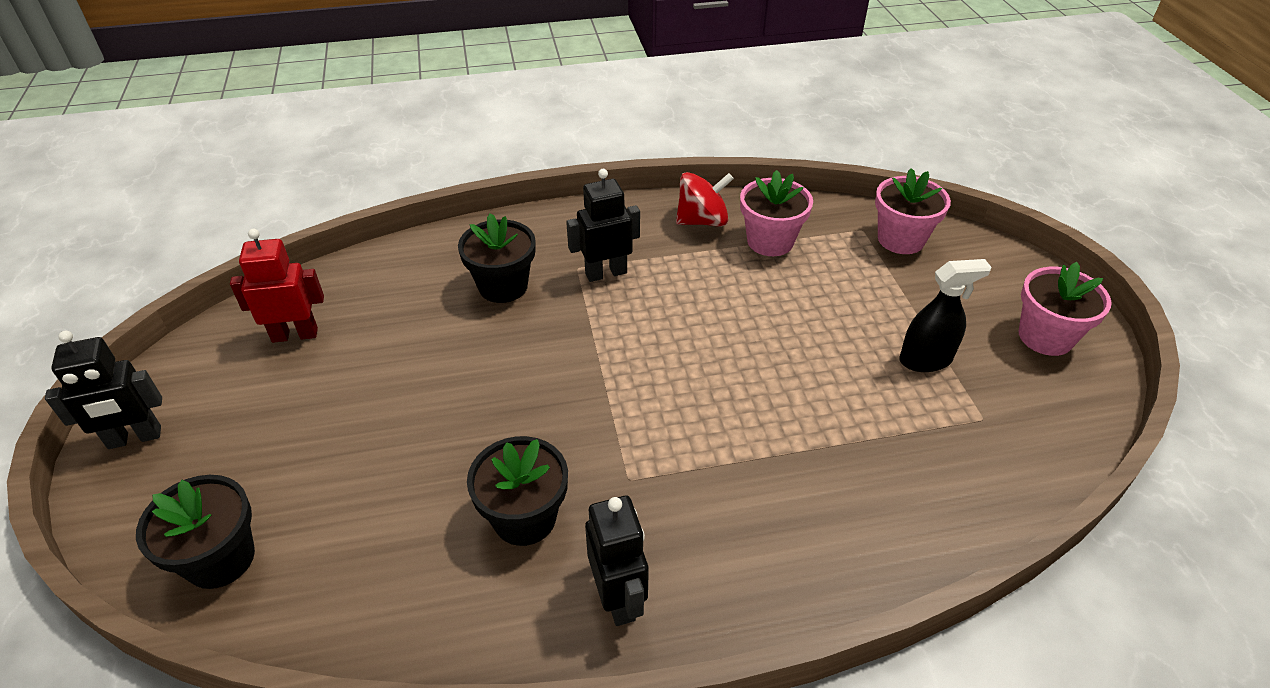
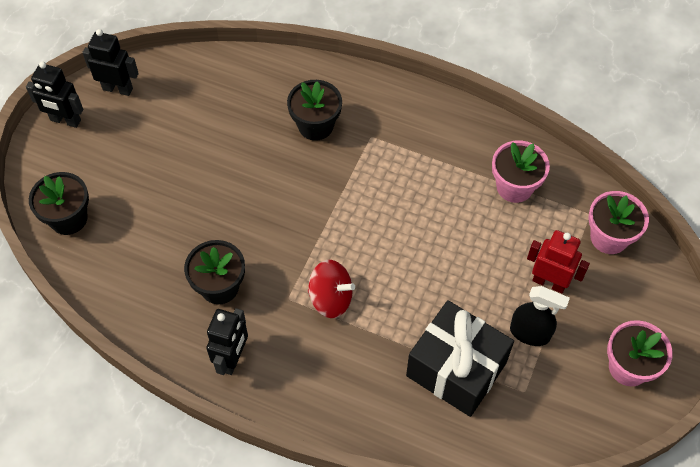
camera: 35 degrees right, 15 degrees up
(295, 334) = (178, 95): red robot -> red robot (549, 282)
(606, 273) = (385, 151): black robot -> black robot (118, 89)
(702, 221) = (483, 144): red spinning top -> red spinning top (331, 298)
(893, 439) = (456, 369): none -> black gift

